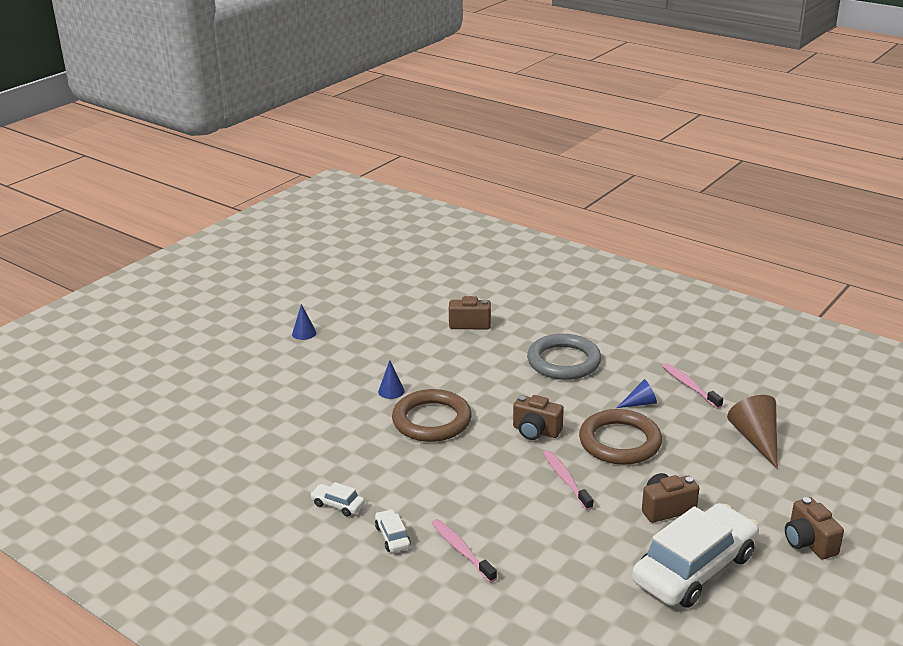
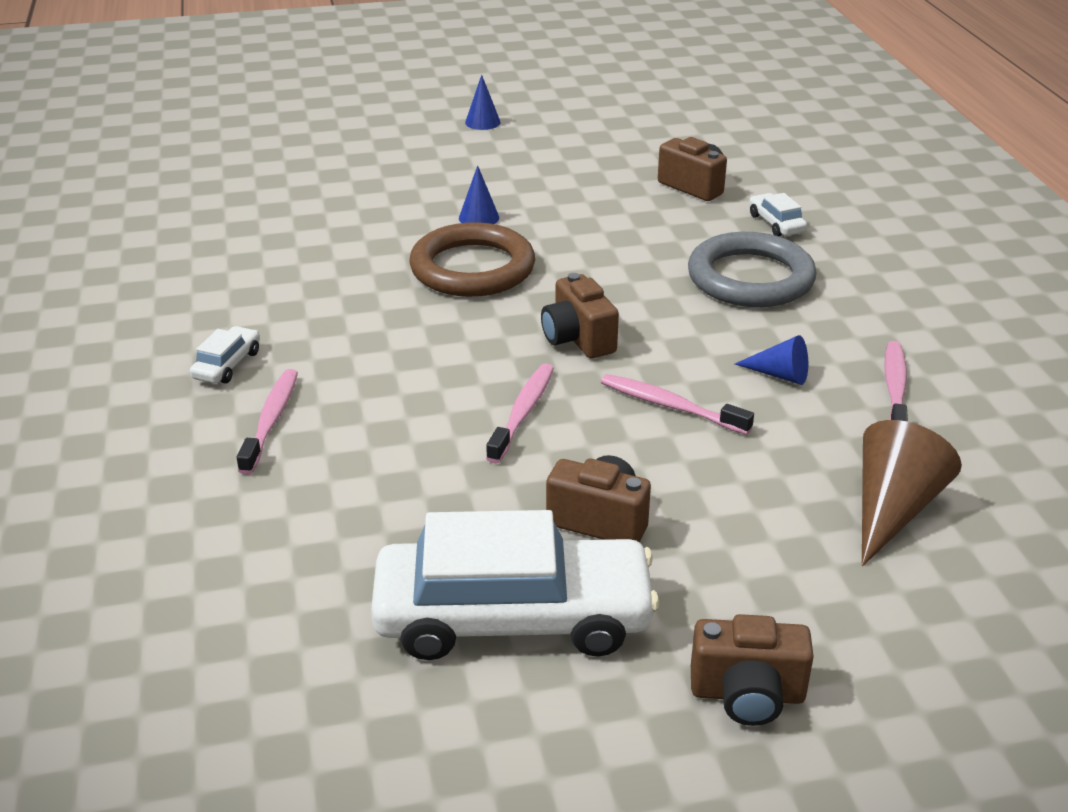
camera: 40 degrees right, 5 degrees up
(338, 505) = (230, 303): white car -> white car (776, 223)
(619, 442) = (671, 406): brown ring -> pink toothbrush
(808, 542) = (747, 694): brown camera -> brown camera turned 105 degrees counterclockwise

